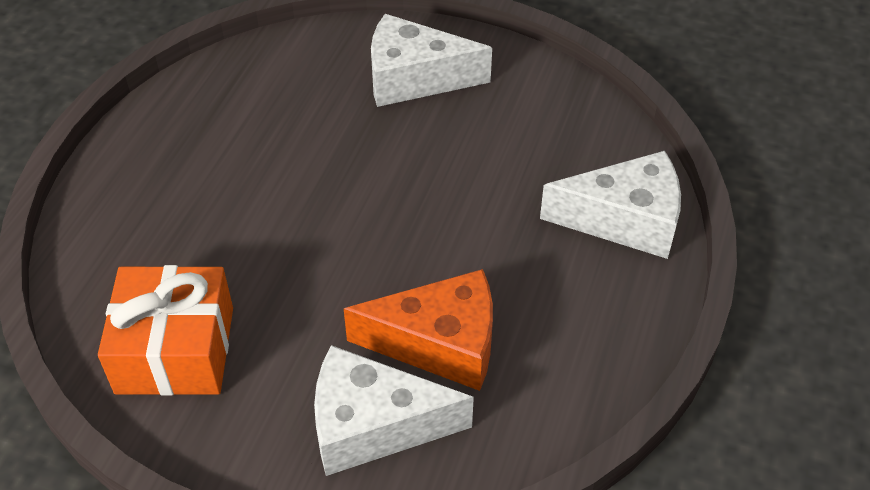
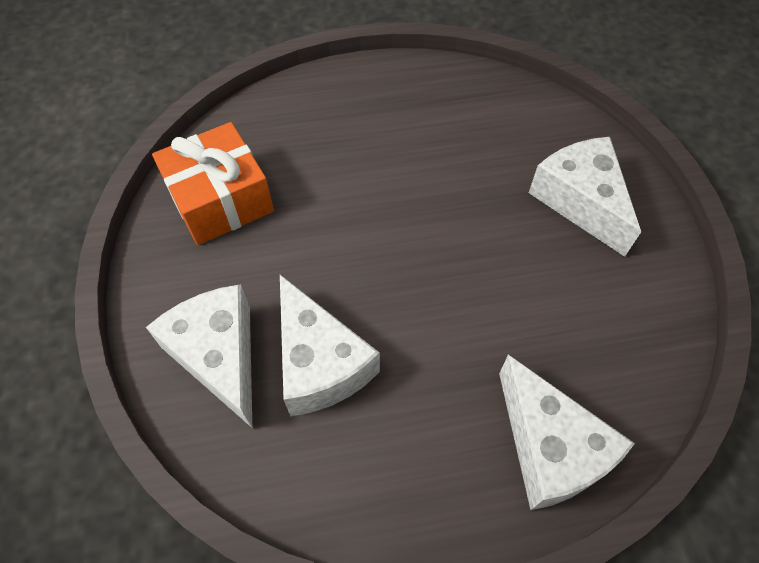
camera: 60 degrees right, 10 degrees up
(440, 343) = (319, 363): orange cheese -> white cheese

